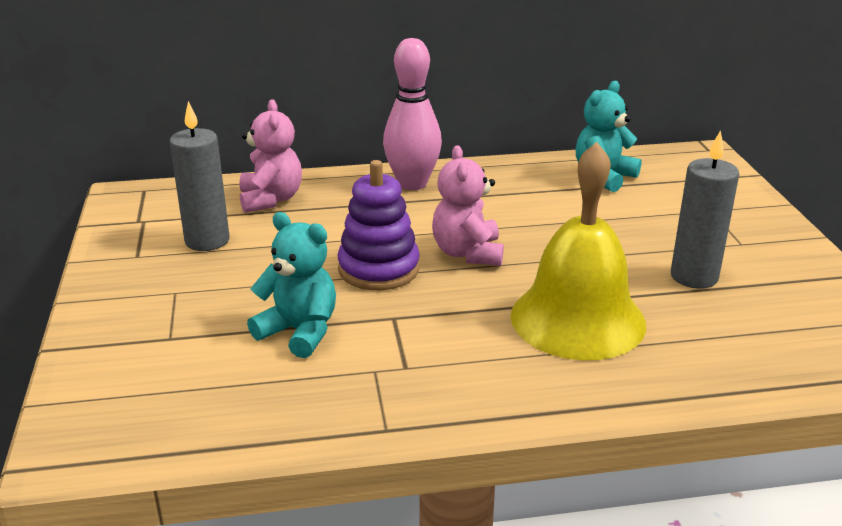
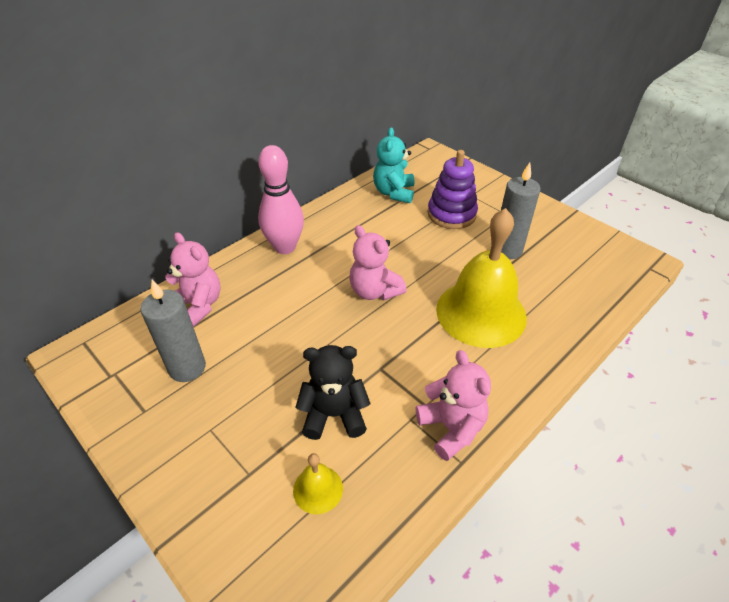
camera: 35 degrees left, 15 degrees up
(216, 377) = (318, 489): none -> yellow bell
(299, 332) = (334, 414): turquoise teddy bear -> black teddy bear
(379, 269) = (333, 332): purple stacking toy -> purple stacking toy (451, 214)
(410, 397) = (451, 428): none -> pink teddy bear

